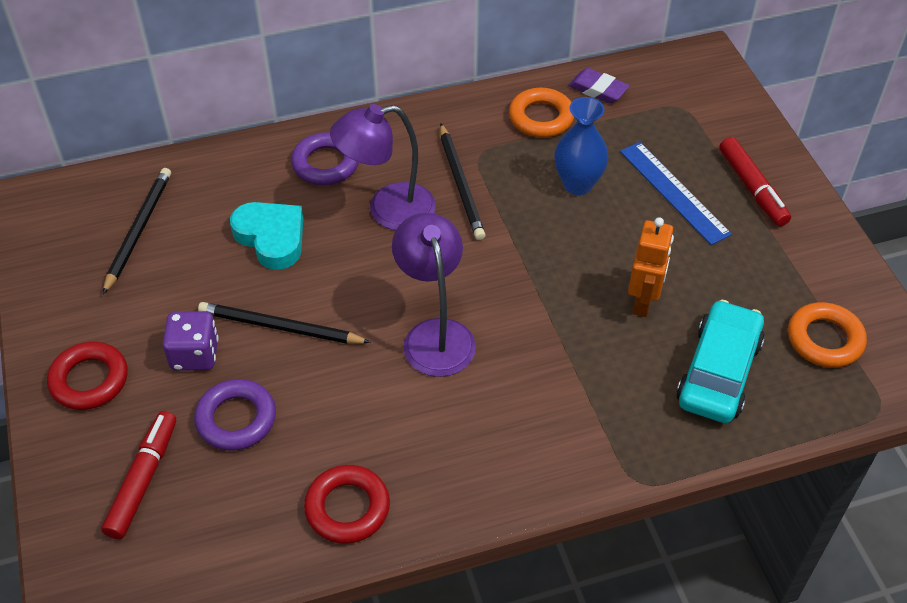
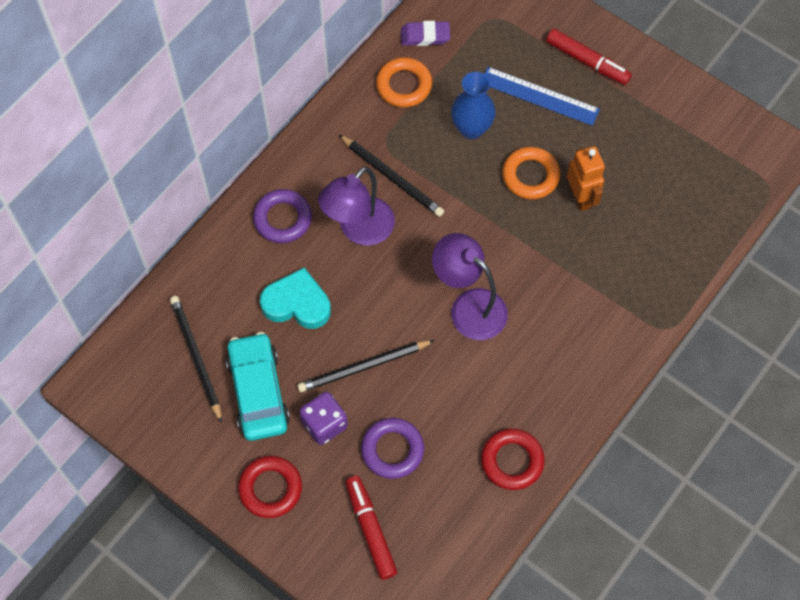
camera: 35 degrees left, 15 degrees up
(719, 372) = (661, 221): turquoise car -> turquoise car (258, 392)
(824, 339) = (707, 156): orange ring -> orange ring (530, 176)

